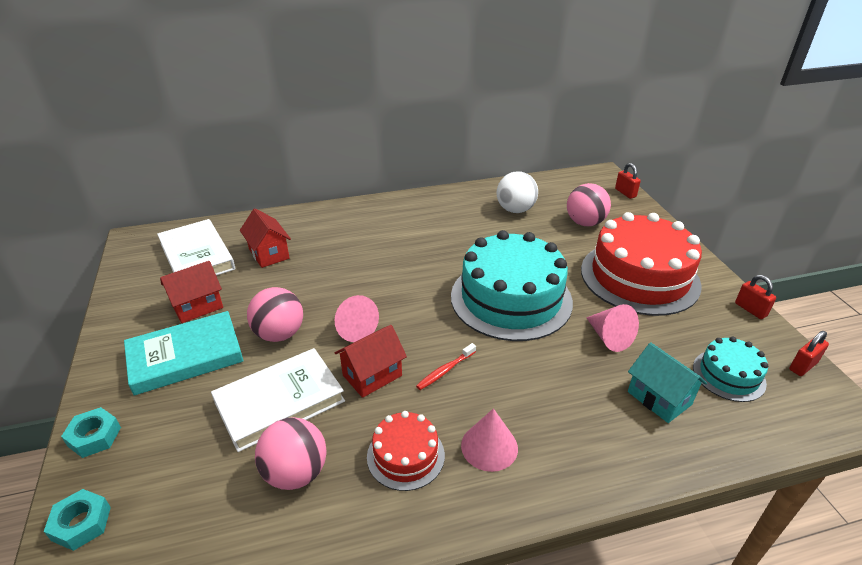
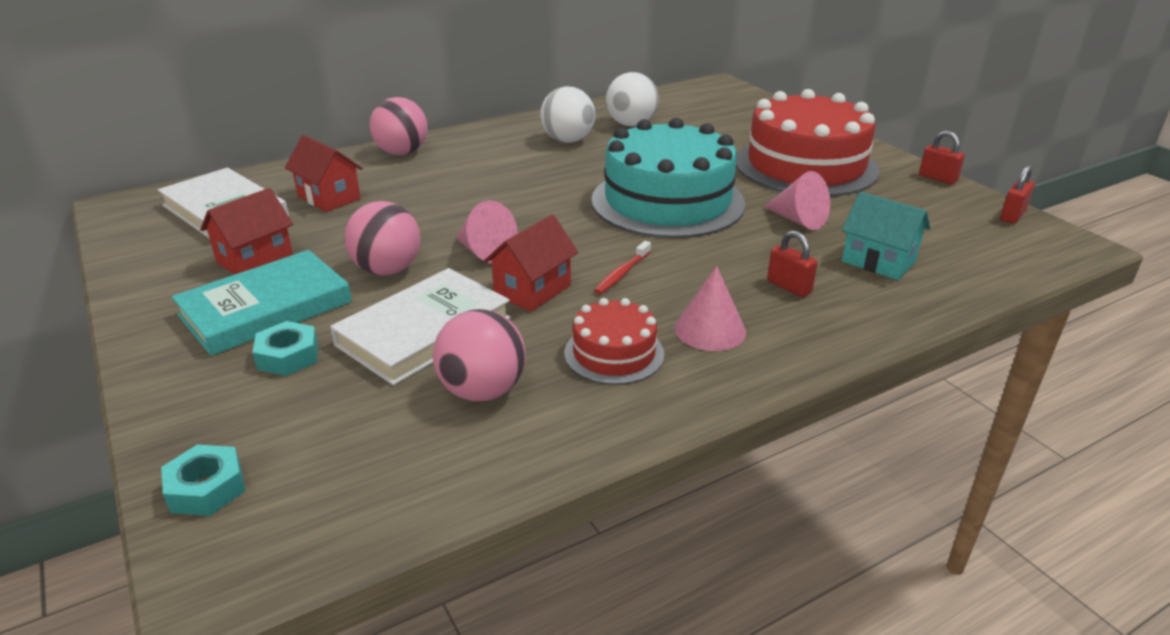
camera: 15 degrees left, 5 degrees down
(94, 436) = (175, 404): turquoise nut -> turquoise nut (288, 356)
(460, 220) = (568, 140): none -> white ball
(585, 223) = (720, 127): pink ball -> pink ball (402, 153)
(625, 193) = (753, 97): red padlock -> red padlock (789, 287)
(728, 375) = (941, 233): turquoise cake -> none

